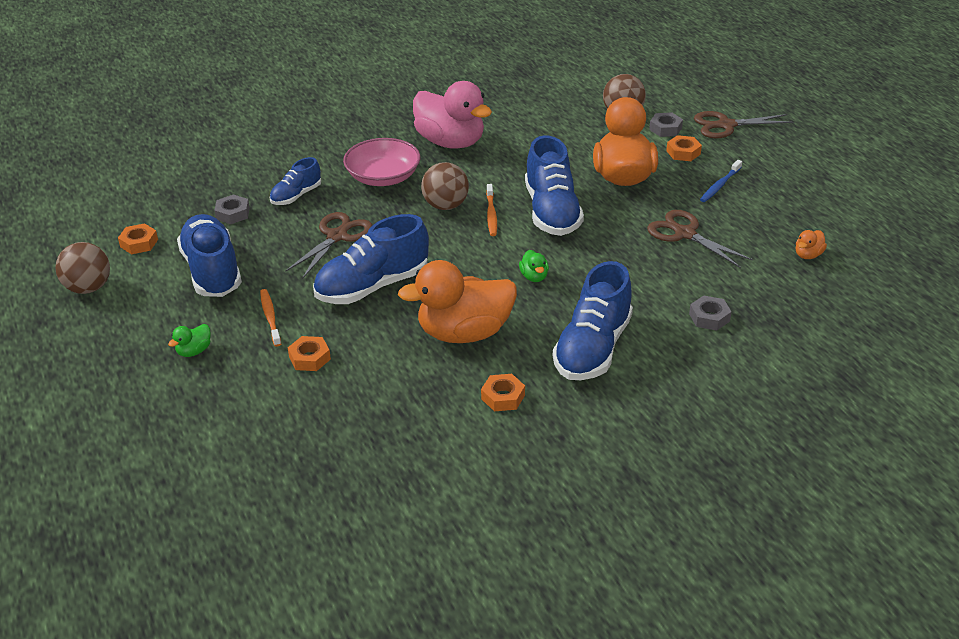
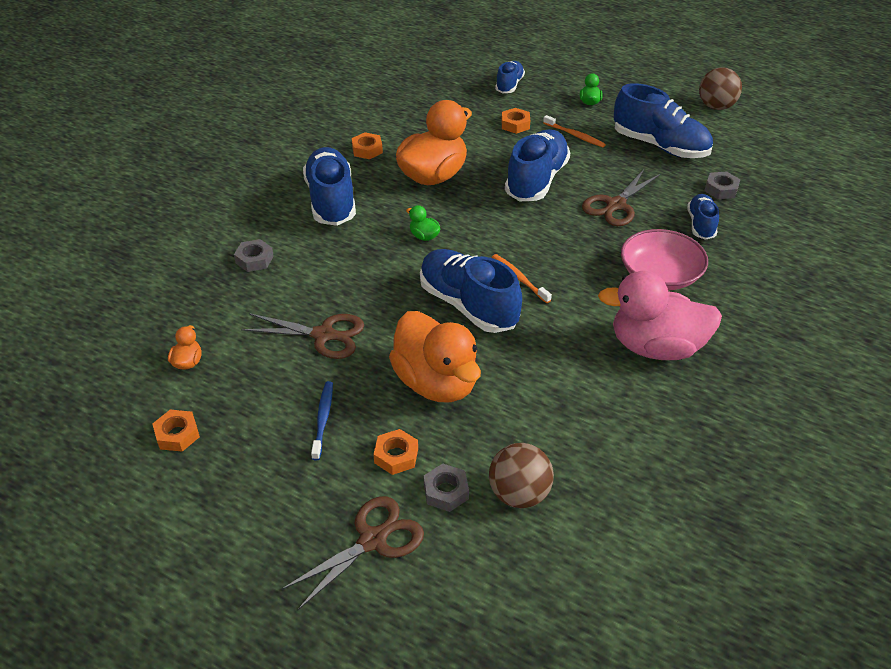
camera: 145 degrees right, 5 degrees up
(139, 243) = (742, 143): orange nut -> orange nut (177, 434)
(242, 419) = (509, 85): none -> blue shoe
(337, 236) = (616, 205): brown scissors -> brown scissors turned 45 degrees clockwise
(445, 205) = (568, 270): brown ball -> none

